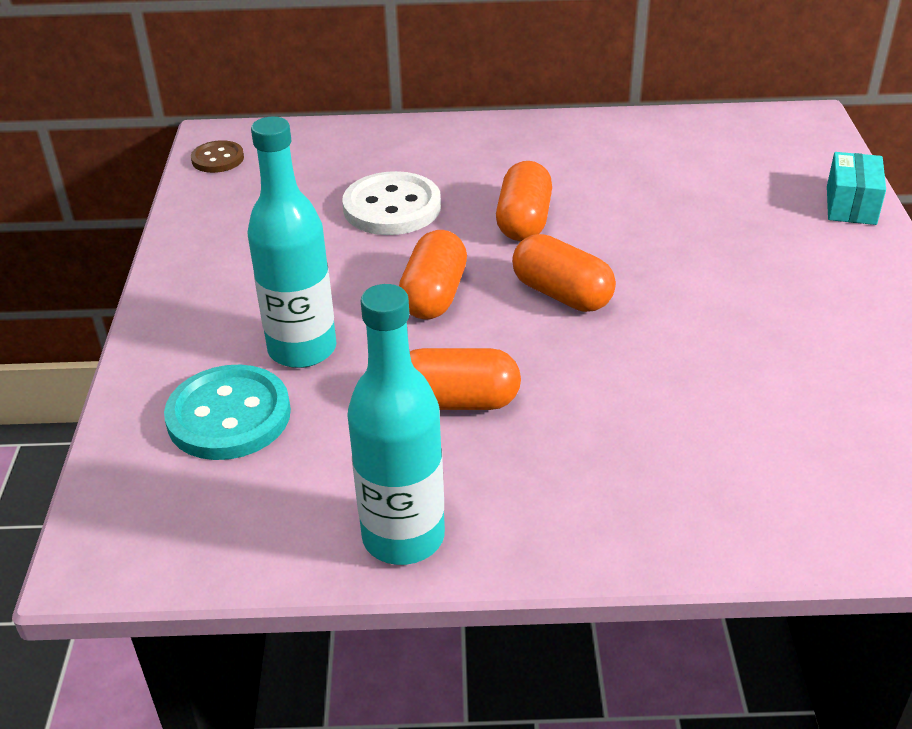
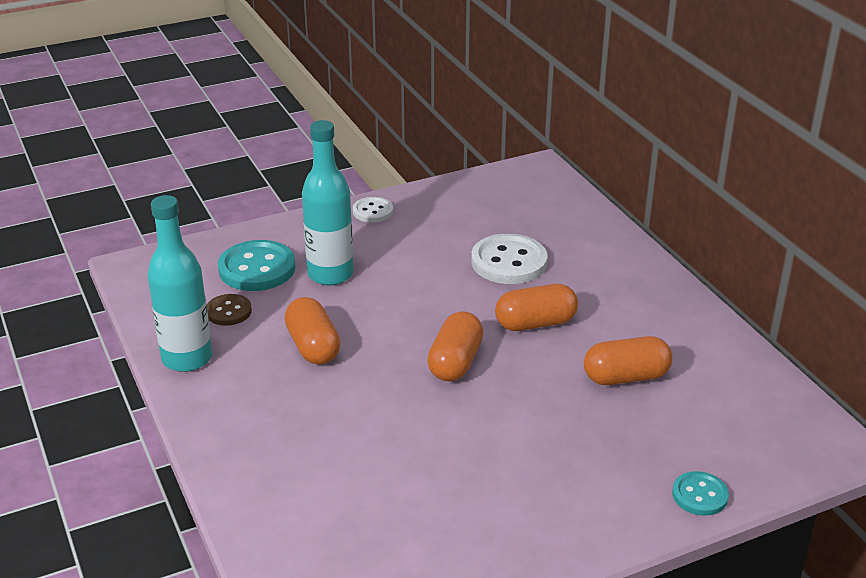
camera: 65 degrees right, 5 degrees down
(185, 279) = (373, 211): none -> white button
(218, 159) = (512, 177): brown button -> brown button (228, 311)
(434, 295) = (417, 308): orange capsule -> orange capsule (626, 377)
(851, 205) = (699, 495): turquoise box -> turquoise button

